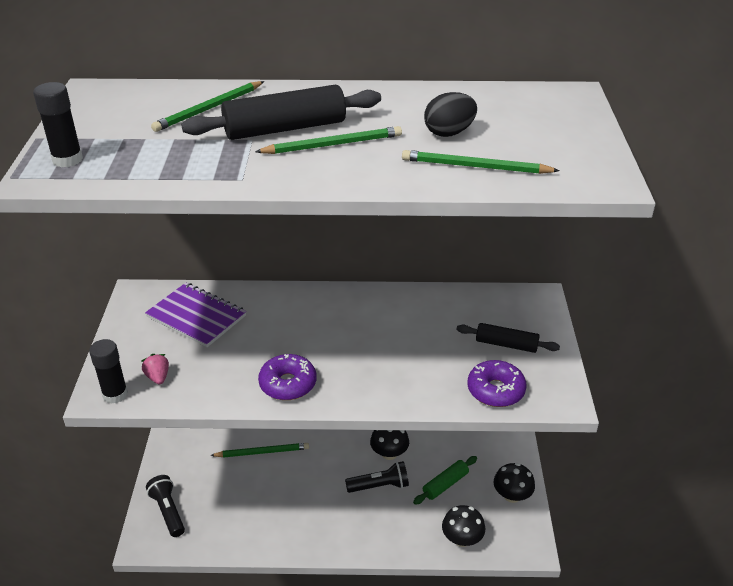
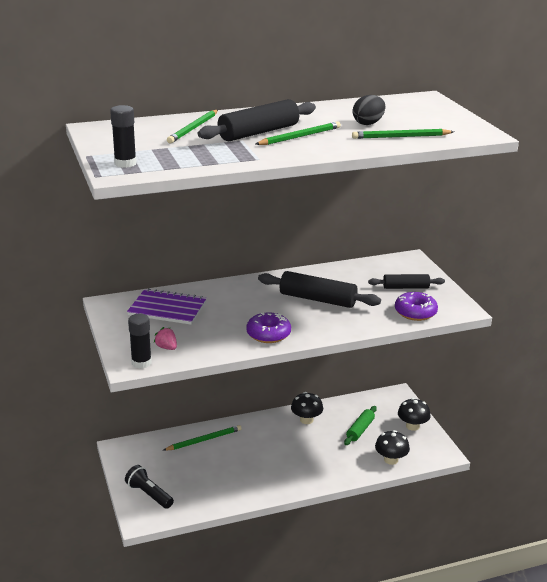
camera: 20 degrees left, 10 degrees down
(380, 486) = (311, 441): black flashlight -> none
(381, 340) = (317, 299): none -> black rolling pin

